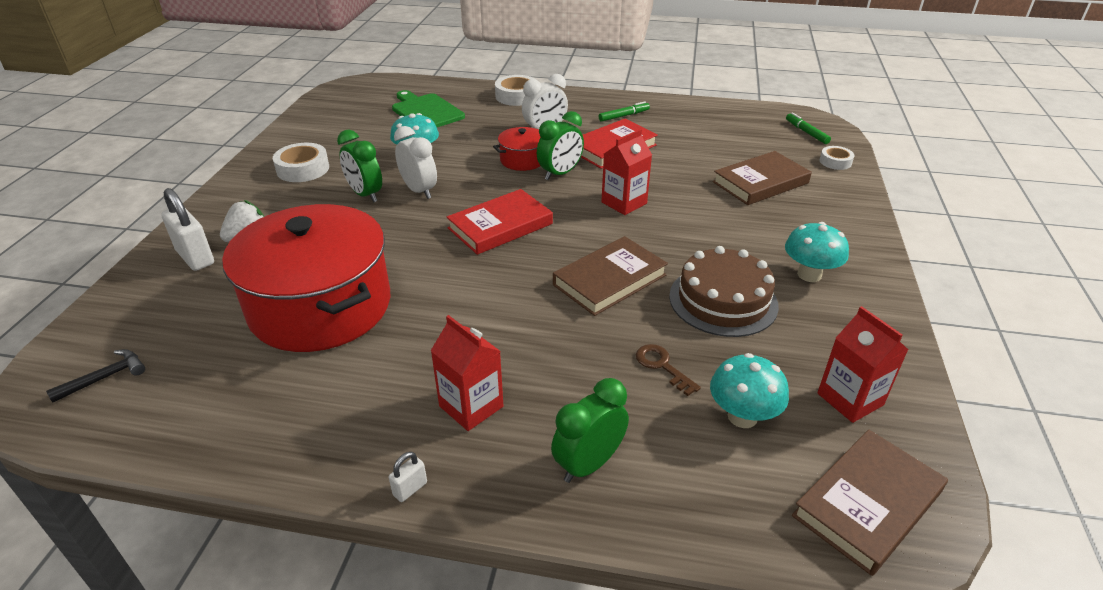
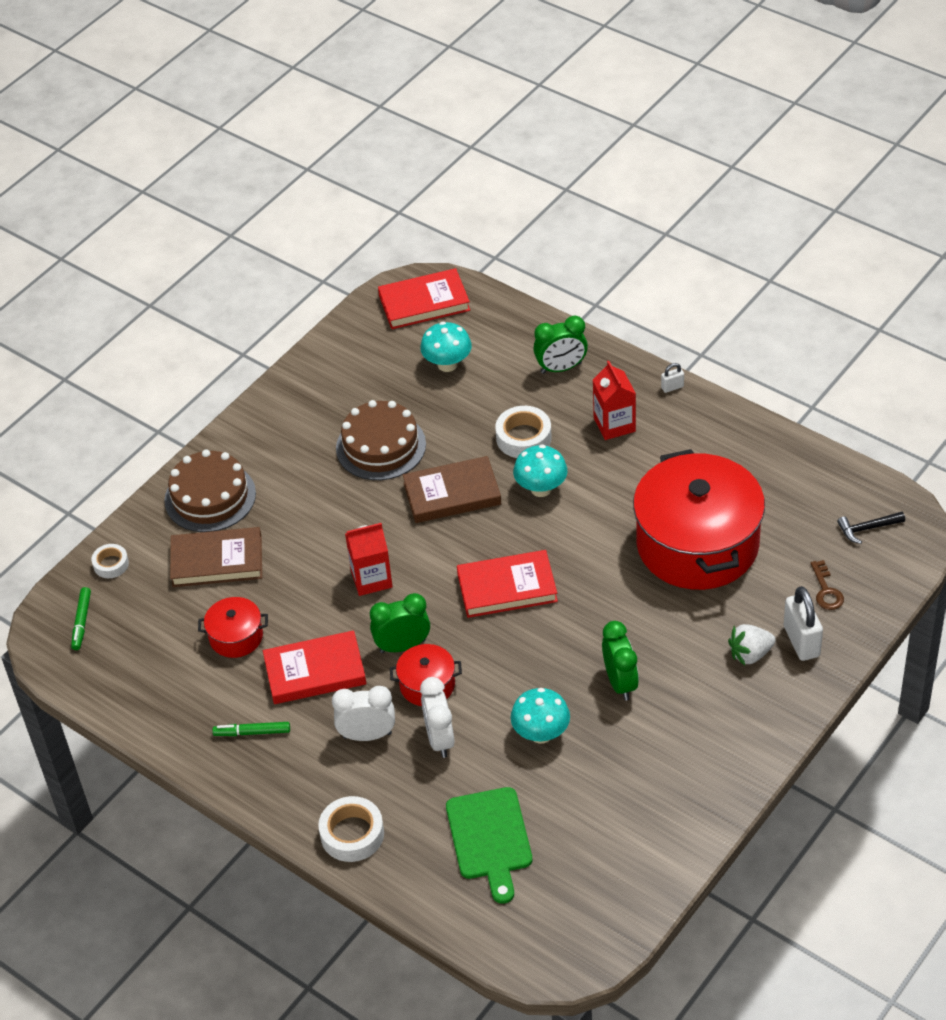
camera: 150 degrees left, 10 degrees up
(303, 169) = (677, 756): white tape -> white tape (523, 438)
(419, 191) = (562, 669): white clock -> white clock (440, 739)
(662, 366) = (470, 411): brown key -> brown key (826, 590)
(690, 150) = (236, 637): none -> red pot
(809, 274) = (291, 446): turquoise mushroom -> turquoise mushroom (541, 489)
(825, 218) = (210, 497): none -> brown cake
(850, 399) = (370, 353): red carton -> none
(867, 504) = (424, 303): brown book -> red book

